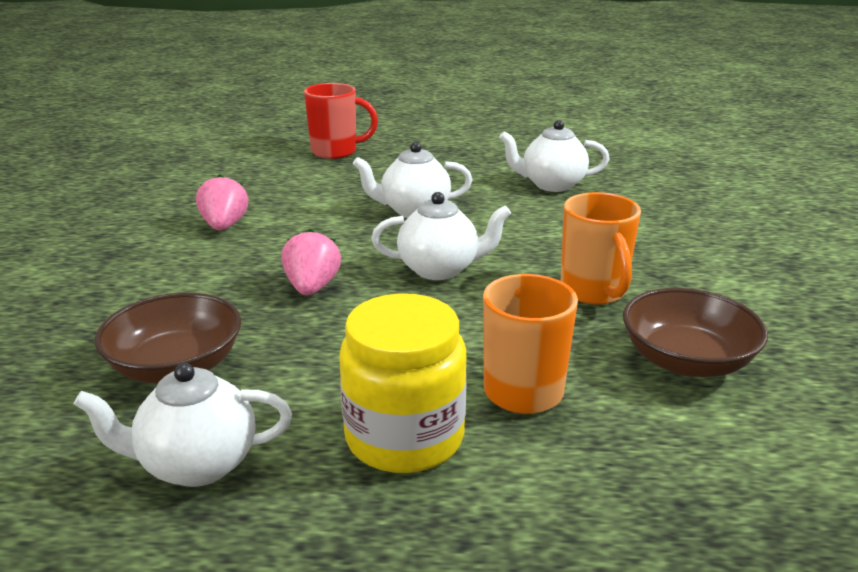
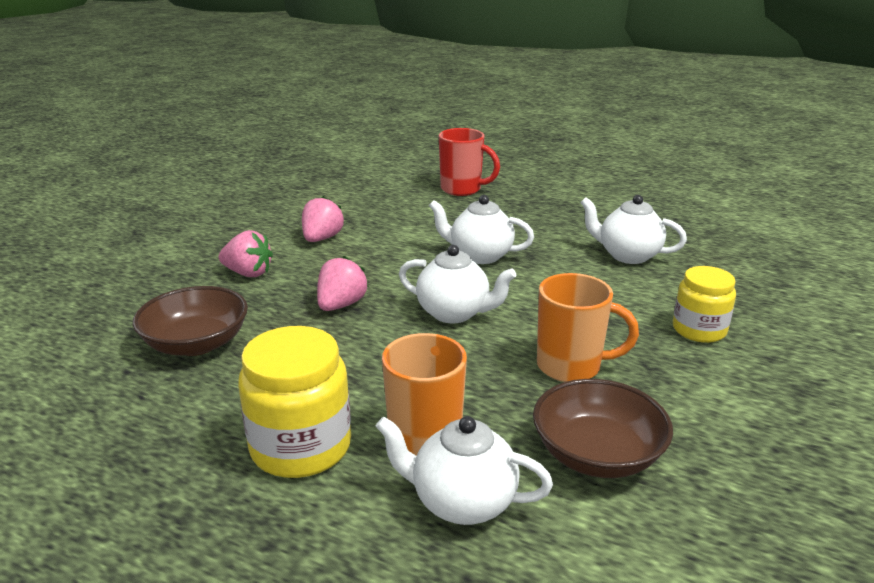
camera: 25 degrees right, 0 degrees up
(169, 278) = (248, 273): none -> pink strawberry
(197, 464) = (148, 421): white teapot -> white teapot (462, 502)
(594, 292) = (571, 367): orange mug -> orange mug turned 90 degrees counterclockwise
(669, 235) = (699, 330): none -> yellow jar

